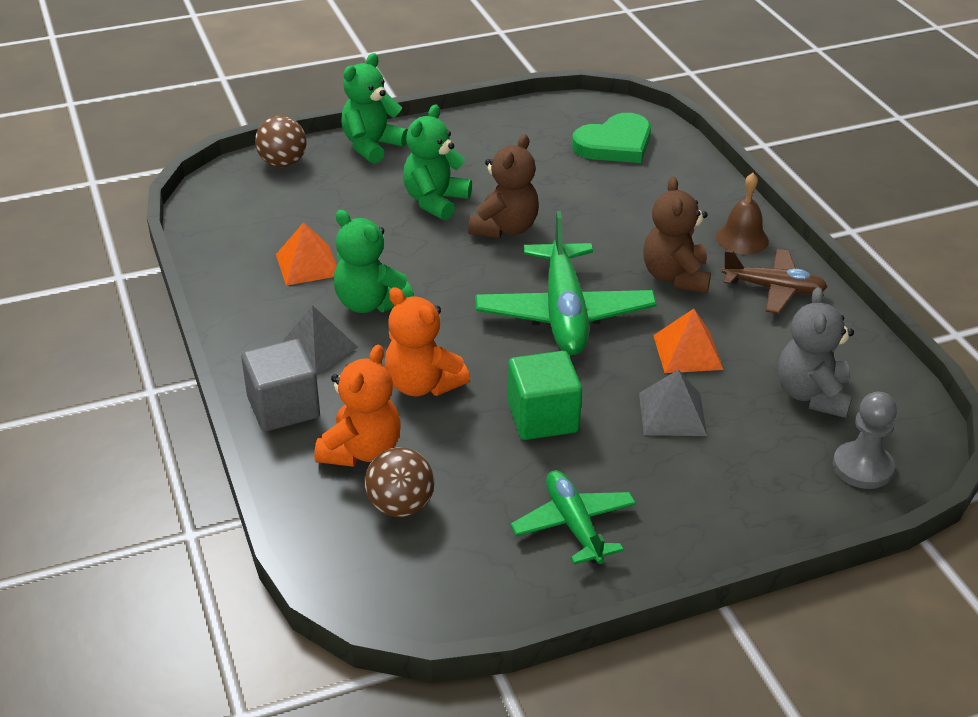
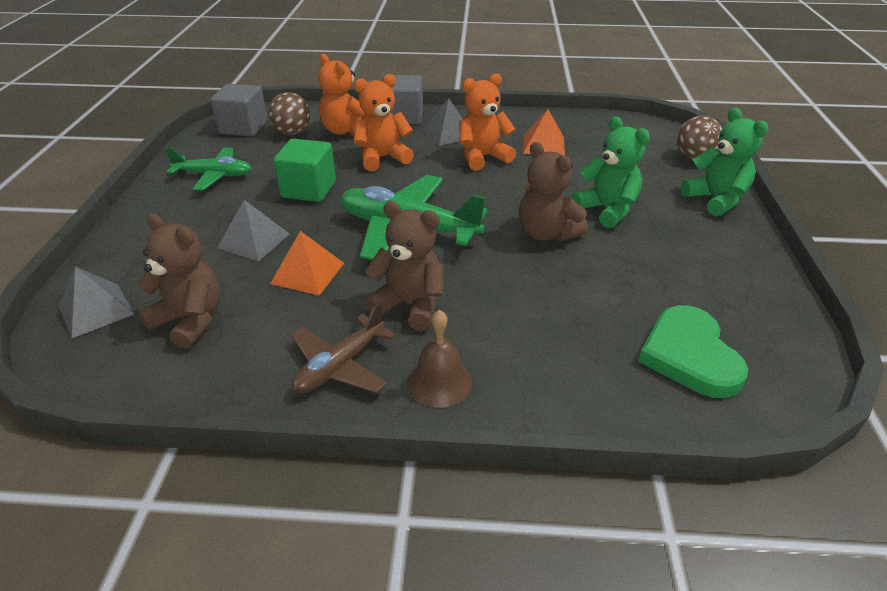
camera: 115 degrees right, 0 degrees up
(369, 303) = (482, 157): green teddy bear -> orange teddy bear
(416, 574) = (244, 128): none -> grey cube
(812, 395) = (190, 320): grey teddy bear -> brown teddy bear
(862, 467) = (96, 310): grey pawn -> grey pyramid

